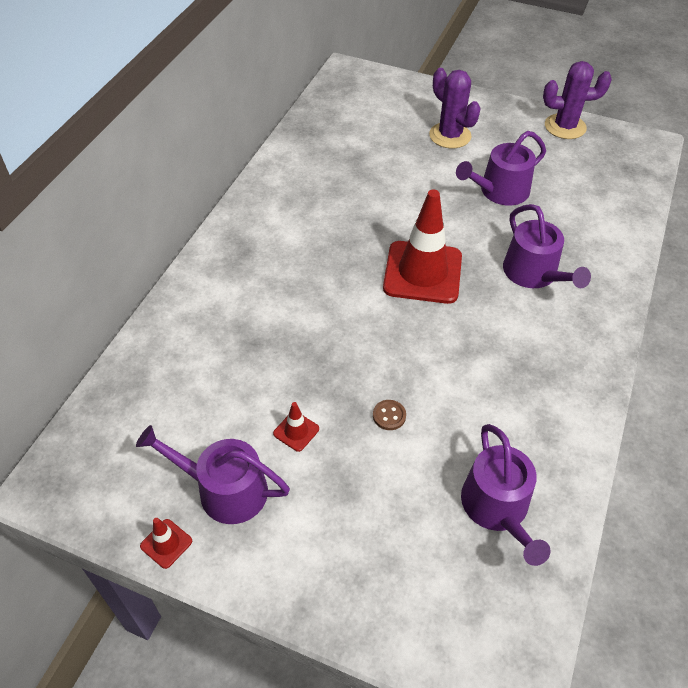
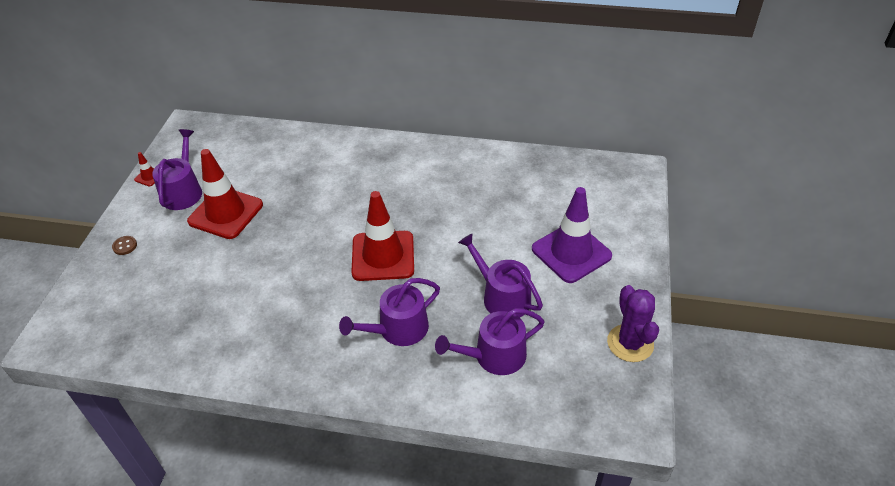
camera: 80 degrees right, 5 degrees down
(296, 431) = (226, 213): red traffic cone -> red traffic cone, size x2.44
(389, 416) = (240, 256): brown button -> brown button (125, 246)
(450, 136) = (571, 252): purple cactus -> purple traffic cone
(497, 508) = (165, 323): purple watering can -> purple watering can (494, 356)

